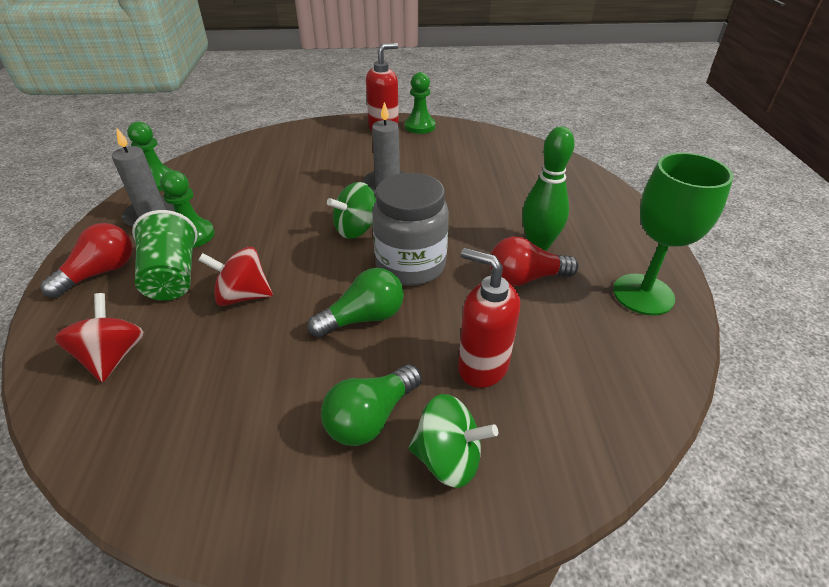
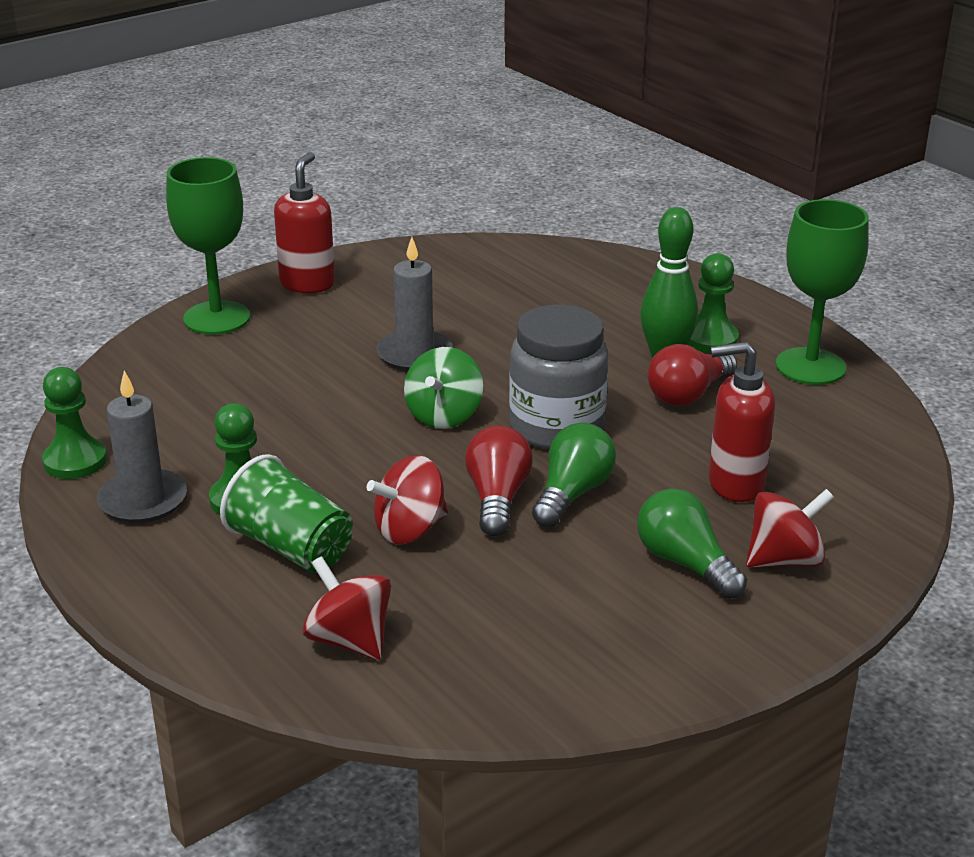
camera: 35 degrees left, 10 degrees down
(100, 273) = (185, 582): red light bulb -> red light bulb (497, 498)
(318, 132) = (216, 318): none -> green goblet
(371, 417) = (685, 563): green light bulb -> green light bulb turned 135 degrees clockwise
(420, 126) = (354, 265): green pawn -> green pawn (710, 339)
(448, 458) = (784, 559): green spinning top -> red spinning top

